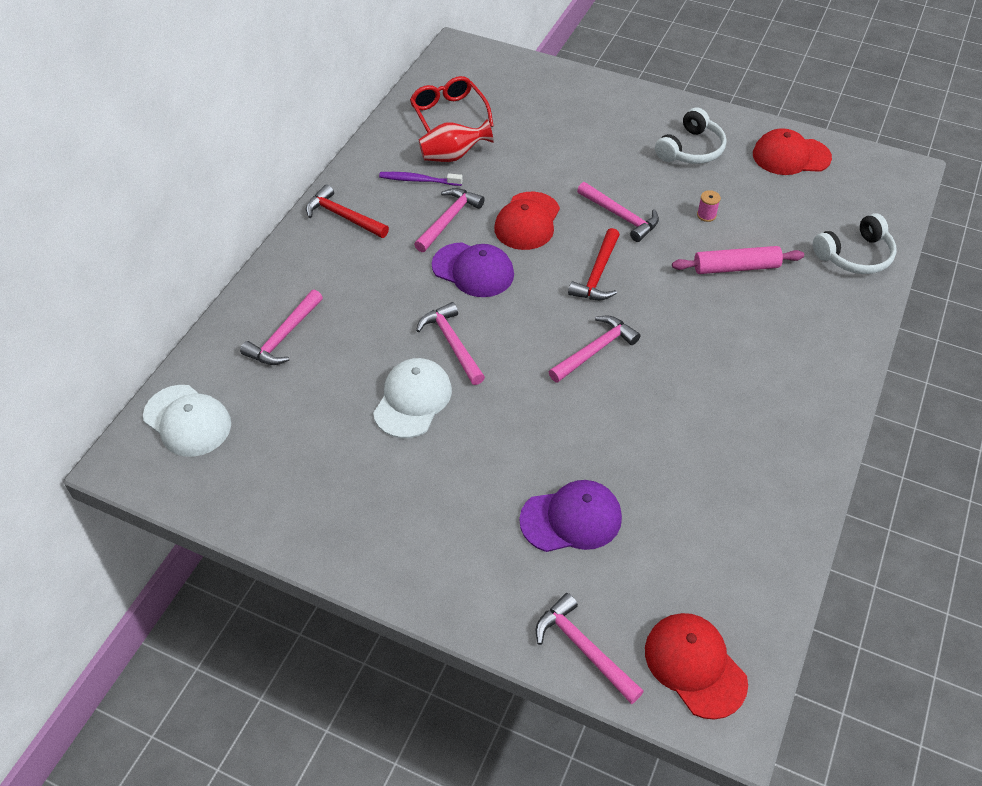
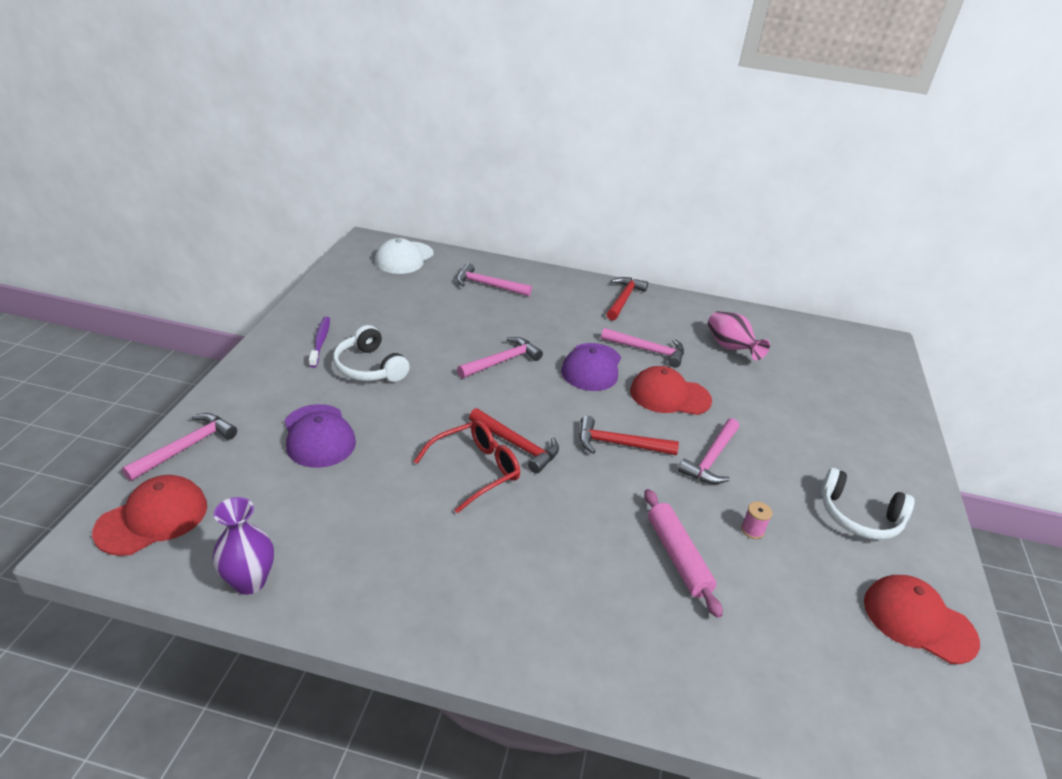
camera: 75 degrees right, 15 degrees down
(413, 400) = (437, 346): white cap -> none
(418, 180) = (687, 332): purple toothbrush -> purple toothbrush (320, 342)
(448, 114) = (786, 342): red glasses -> red glasses (476, 470)
(453, 156) = (730, 348): red vase -> pink vase
(595, 350) = (517, 445): pink hammer -> red hammer
(774, 570) = (249, 581): none -> purple vase
(790, 156) = (918, 621): red cap -> red cap turned 45 degrees counterclockwise
(855, 255) = (760, 691): white headphones -> white headphones (369, 367)

